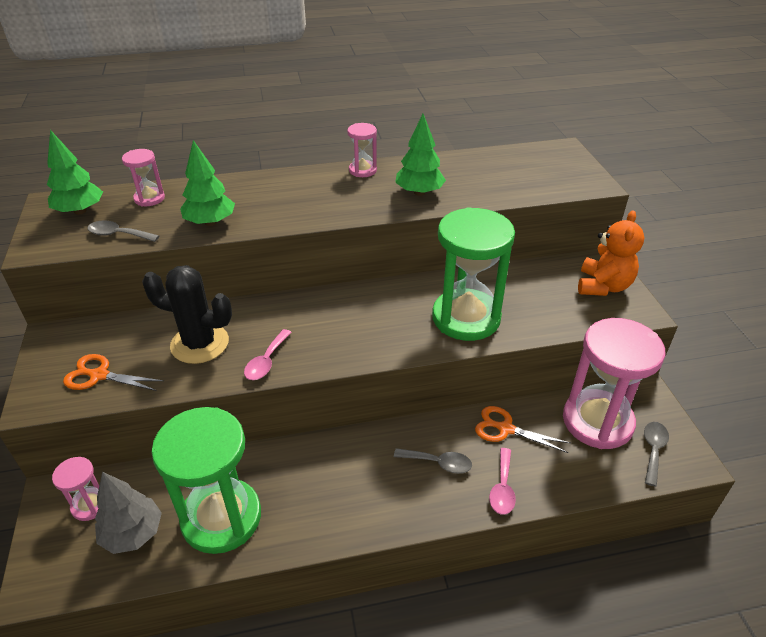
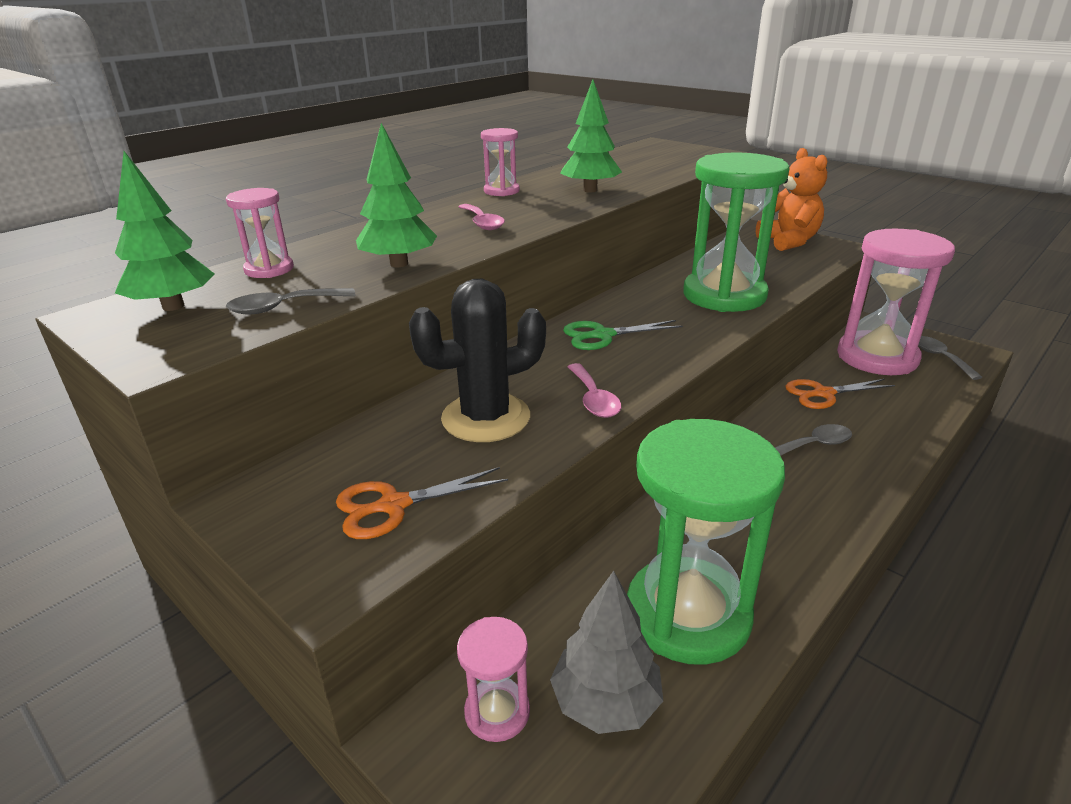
camera: 35 degrees left, 10 degrees down
(338, 314) = (602, 335): none -> green scissors
(502, 488) = (890, 436): pink spoon -> pink spoon (482, 223)

